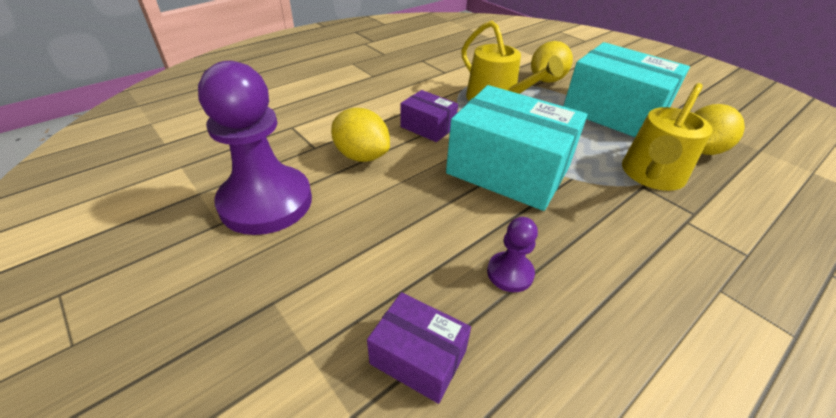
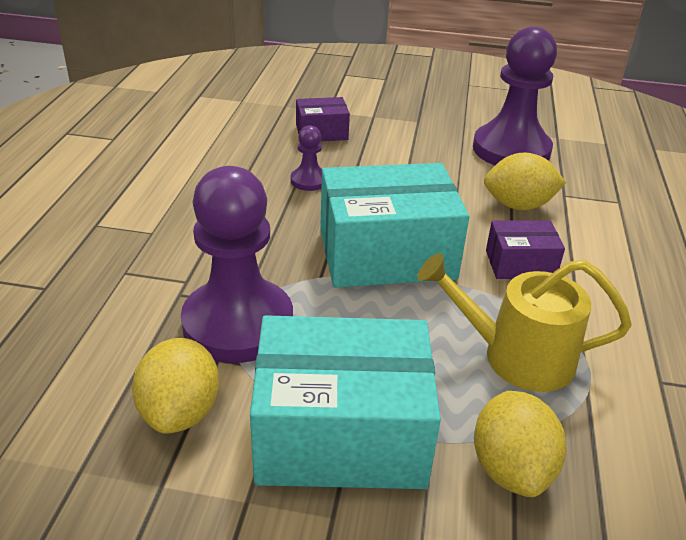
camera: 140 degrees right, 5 degrees down
(651, 175) = (238, 323): yellow watering can -> purple pawn

